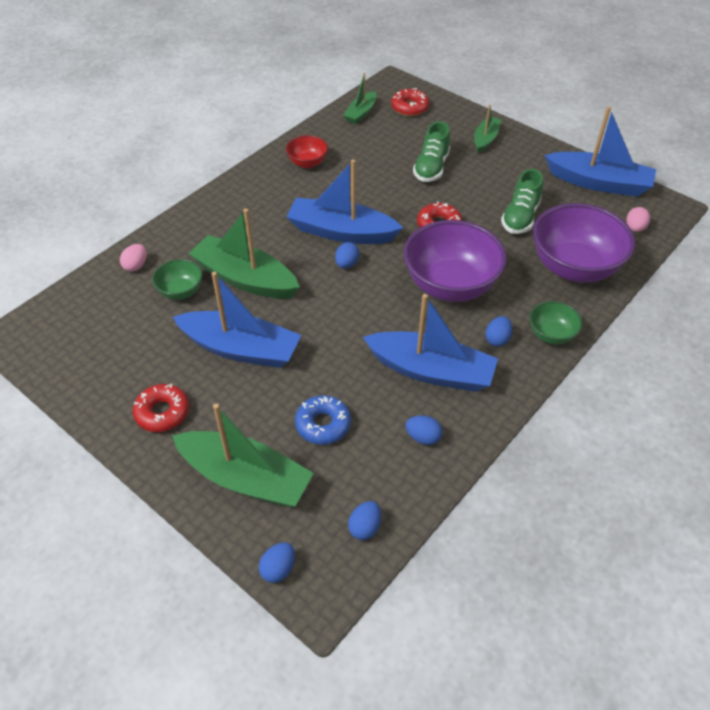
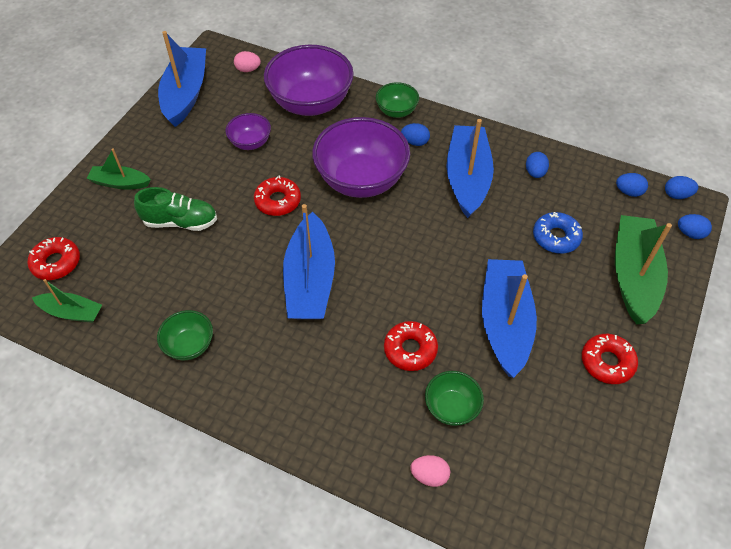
camera: 105 degrees left, 5 degrees up
(245, 279) = (410, 349): green boat -> red donut
(307, 163) = (189, 345): red bowl -> green bowl
(347, 264) = (358, 264): blue egg -> blue egg (676, 195)
(520, 217) = (250, 143): green shoe -> purple bowl

